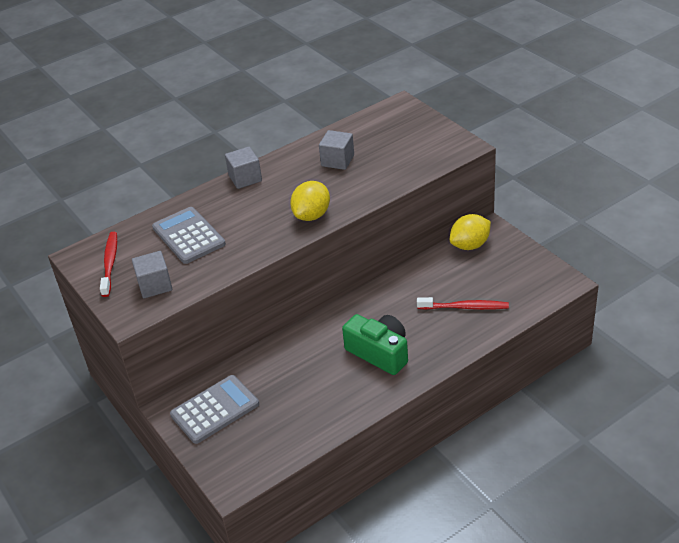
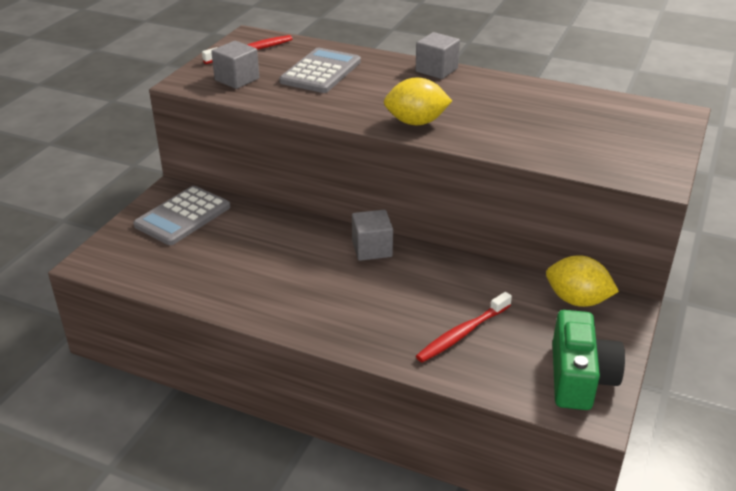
camera: 55 degrees right, 5 degrees down
(215, 409) = (183, 216): grey calculator -> grey calculator turned 105 degrees clockwise
(337, 160) = (525, 108): grey cube -> grey cube (372, 249)
(379, 353) = (334, 292): green camera -> green camera (579, 377)
(465, 307) = (462, 333): red toothbrush -> red toothbrush turned 75 degrees clockwise

